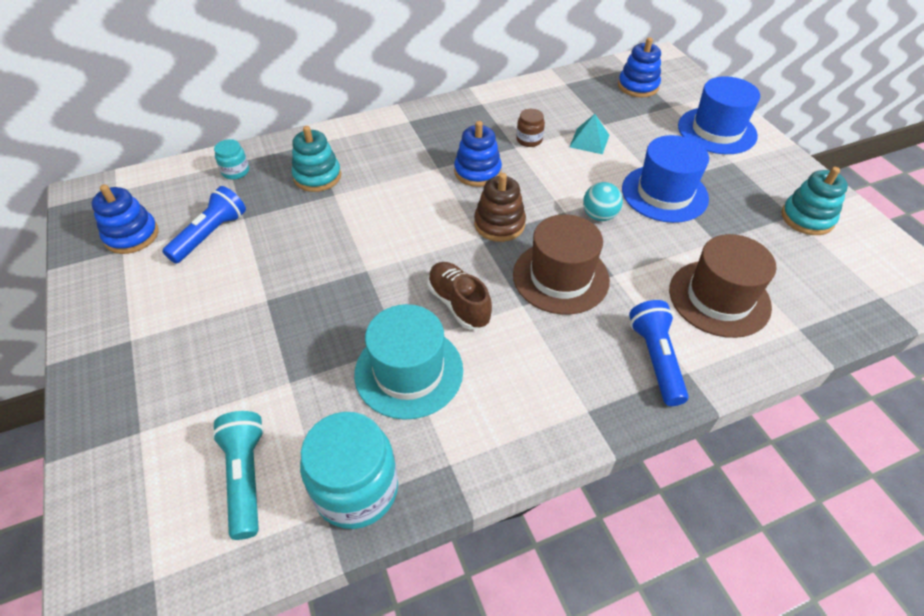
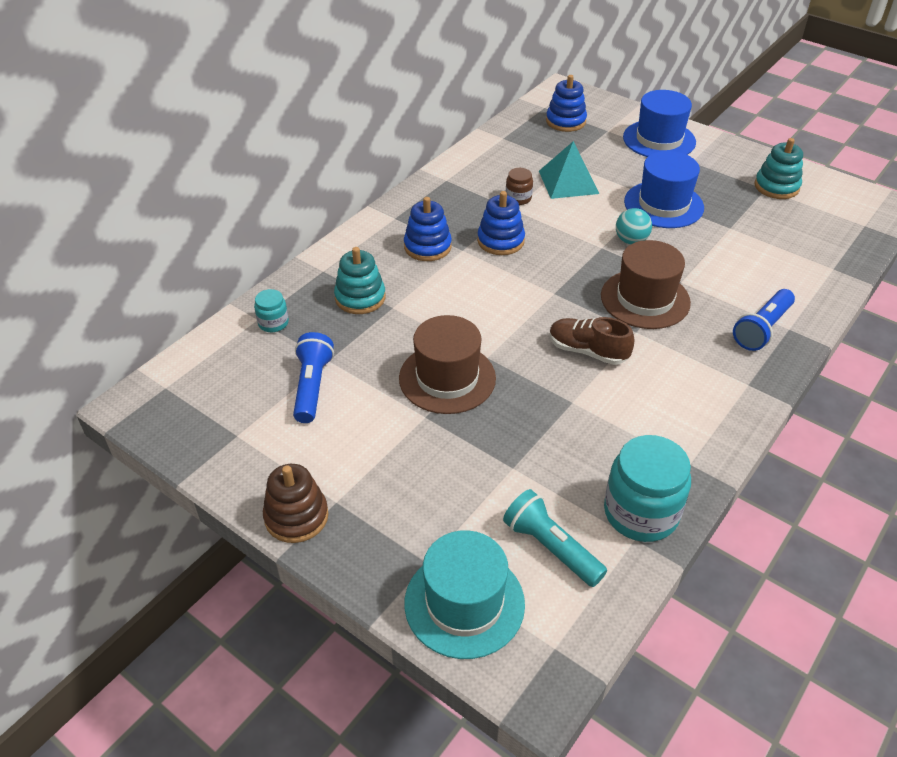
camera: 30 degrees left, 5 degrees down
(132, 236) = (232, 419): blue stacking toy -> blue stacking toy (427, 247)
(409, 371) = (598, 416): turquoise hat -> turquoise hat (464, 603)
(499, 224) = (560, 277): brown stacking toy -> brown stacking toy (296, 516)
(589, 141) = (568, 182): turquoise pyramid -> turquoise pyramid, size x1.51
(656, 359) = (761, 329): blue flashlight -> blue flashlight turned 105 degrees counterclockwise
(719, 298) = (766, 268): brown hat -> brown hat (447, 378)

